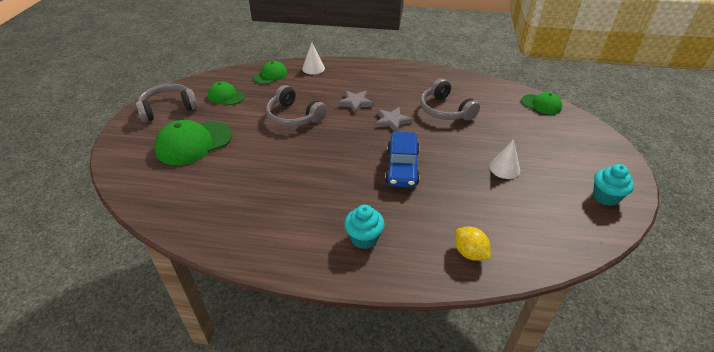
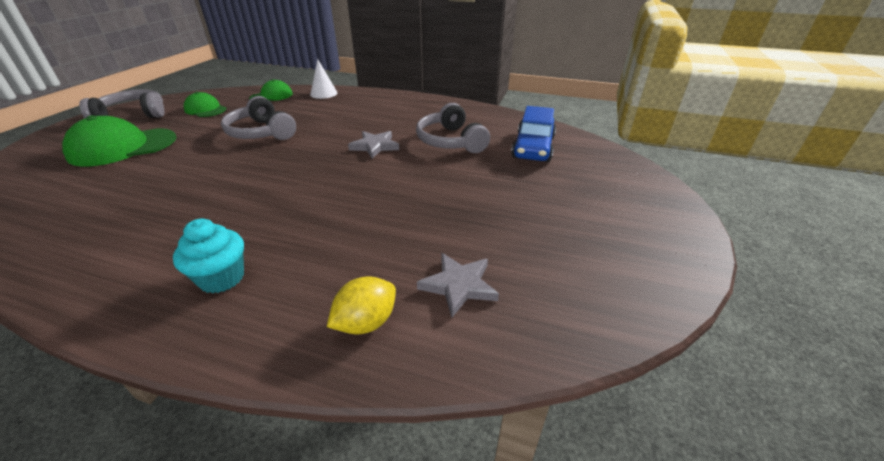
camera: 10 degrees right, 5 degrees down
(355, 103) = (344, 126): grey star -> grey star (459, 285)
(402, 167) = (349, 195): blue car -> blue car (533, 147)
(469, 253) = (366, 322): yellow lemon -> yellow lemon turned 75 degrees clockwise
(504, 168) = (493, 211): white cone -> none
(541, 104) = (584, 145): green cap -> none
(605, 197) = (639, 266): turquoise cupcake -> none

